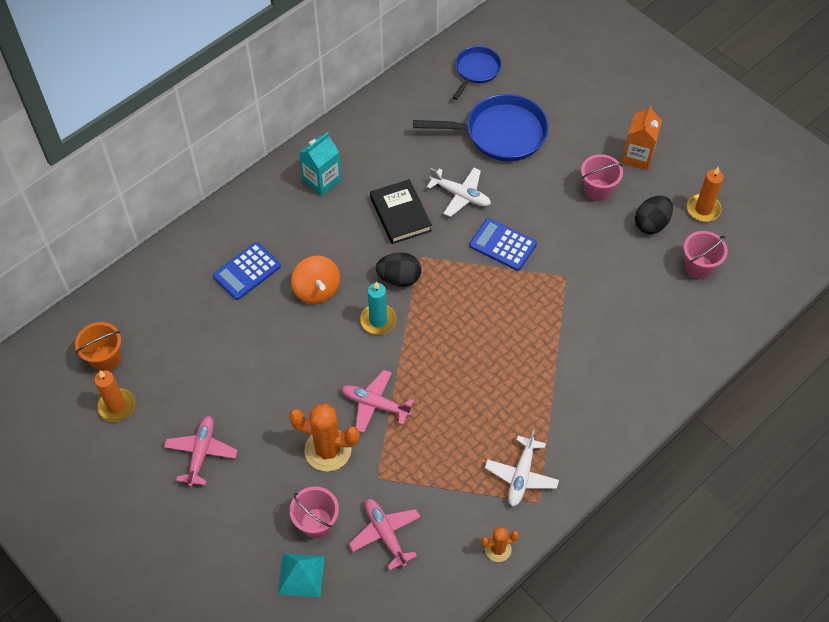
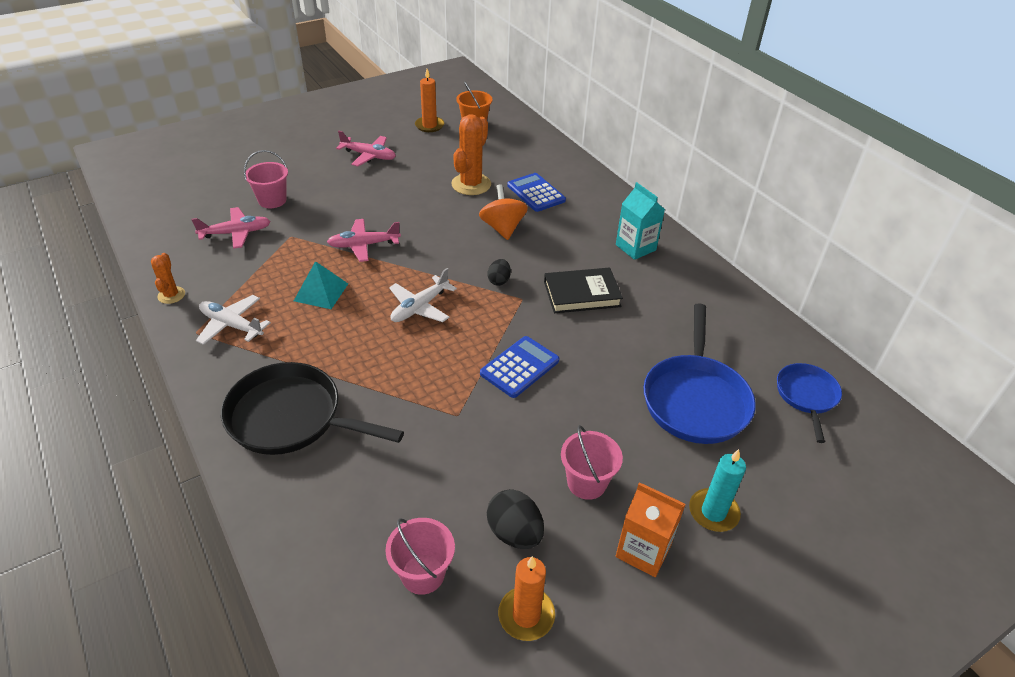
camera: 100 degrees right, 15 degrees down
(301, 575) = (235, 188): turquoise pyramid -> turquoise pyramid (321, 292)
(316, 290) = (502, 228): orange spinning top -> orange spinning top turned 90 degrees clockwise
(328, 450) = (334, 214): orange cactus -> orange cactus (471, 184)
(375, 404) = (363, 245): pink plane -> pink plane turned 135 degrees counterclockwise
(378, 320) = (454, 260): turquoise candle -> turquoise candle (713, 512)
(399, 278) = (499, 281): black egg -> black egg, size x0.63
(461, 195) = (600, 345): white plane -> white plane (420, 307)
(476, 71) = (806, 396): blue pan -> blue pan turned 120 degrees counterclockwise
(606, 386) = (292, 418): none -> black pan

